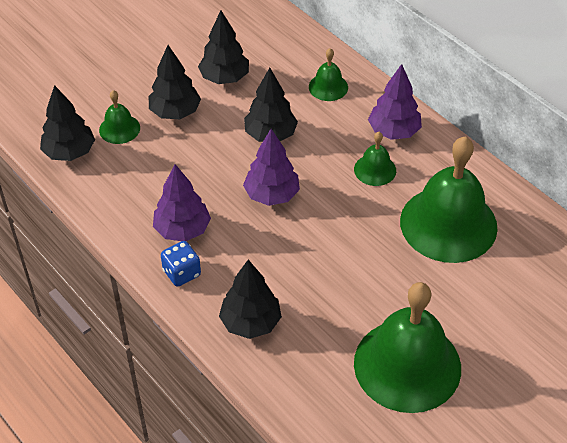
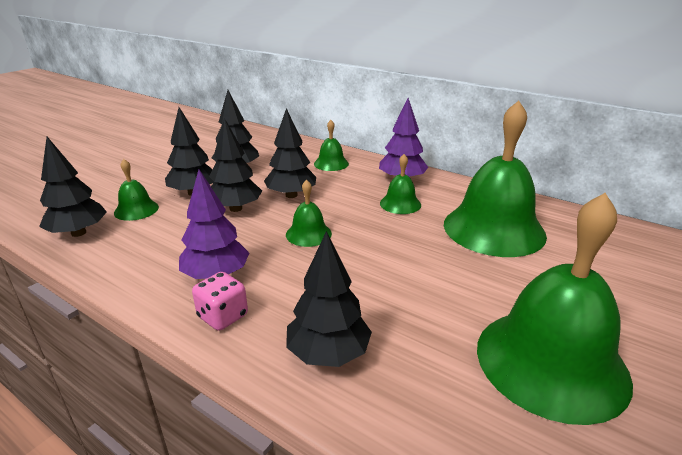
camera: 15 degrees left, 20 degrees down
(182, 273) = (223, 316): blue dice -> pink dice
(212, 145) = (236, 208): none -> black tree
(271, 195) = (308, 234): purple tree -> green bell

